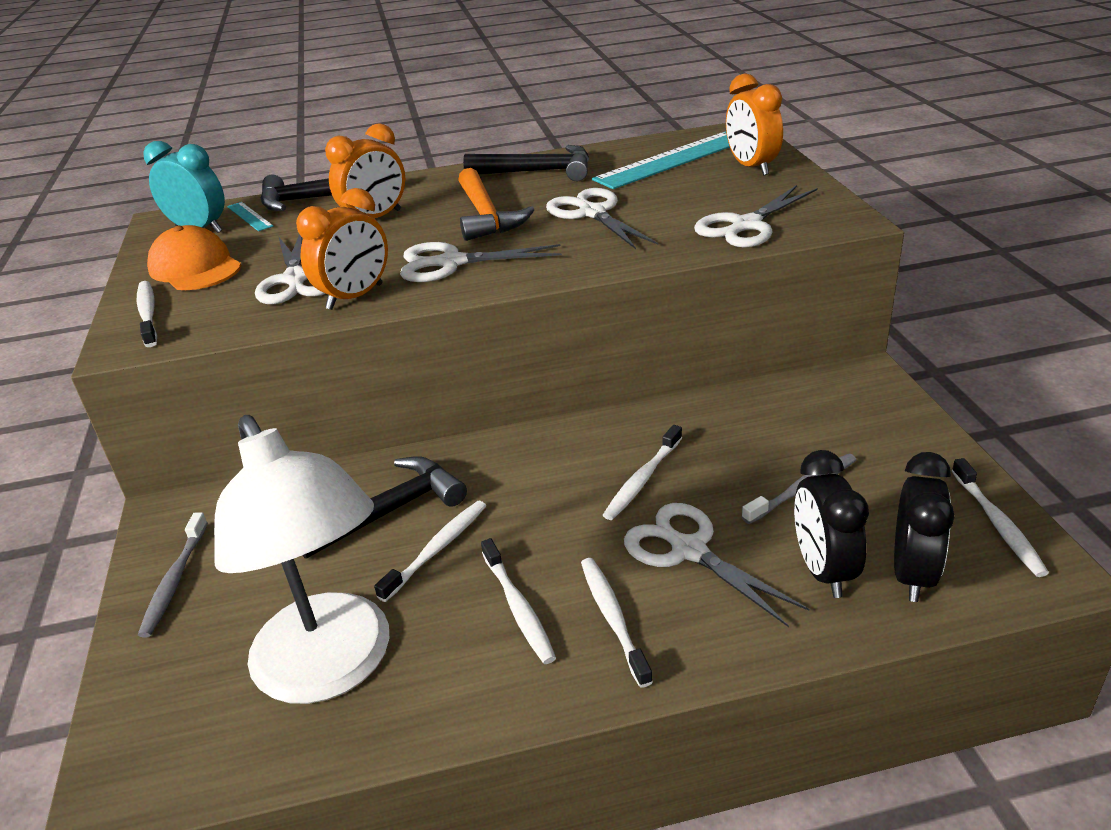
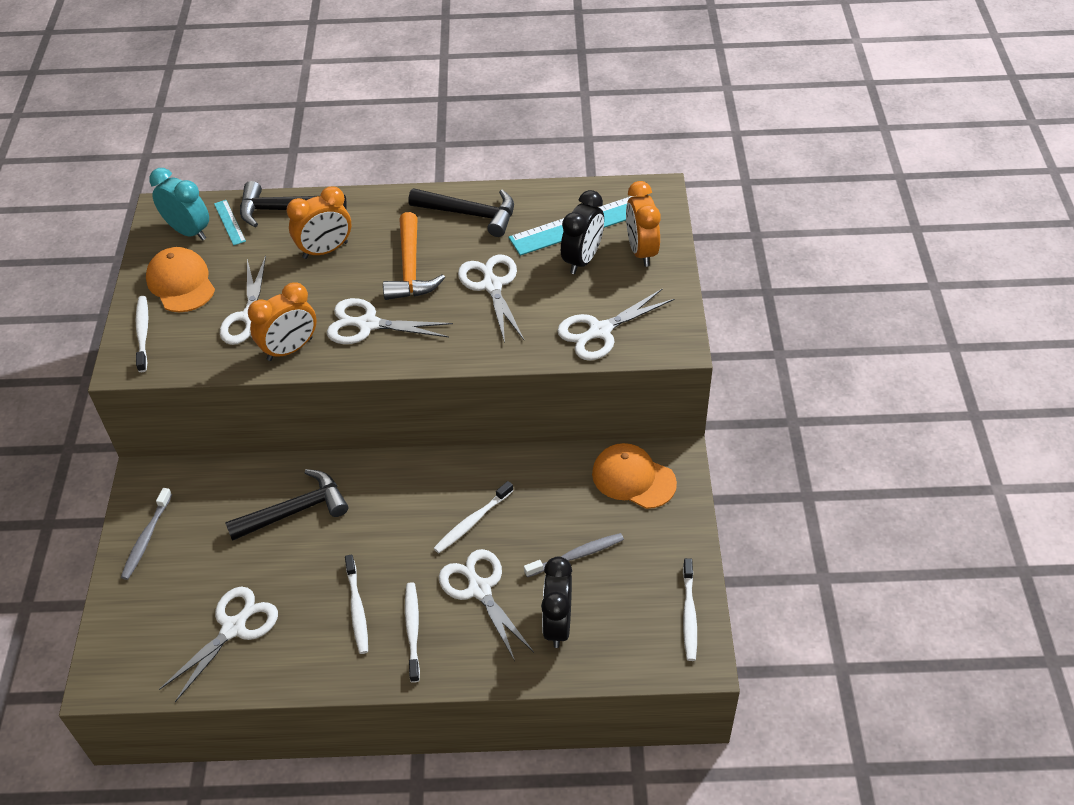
camera: 10 degrees right, 15 degrees up
(332, 668) = (234, 627): white lamp -> white scissors
(436, 550) = (318, 551): white toothbrush -> none
(827, 401) = (633, 478): none -> orange cap
(912, 574) = (612, 640): black clock -> black clock (582, 260)

